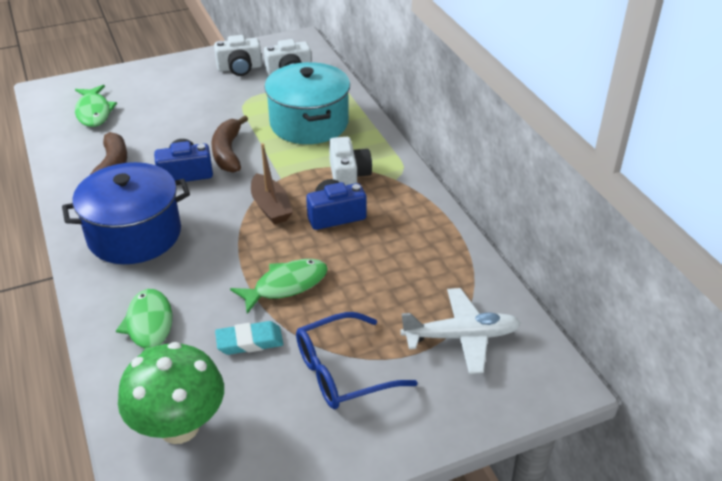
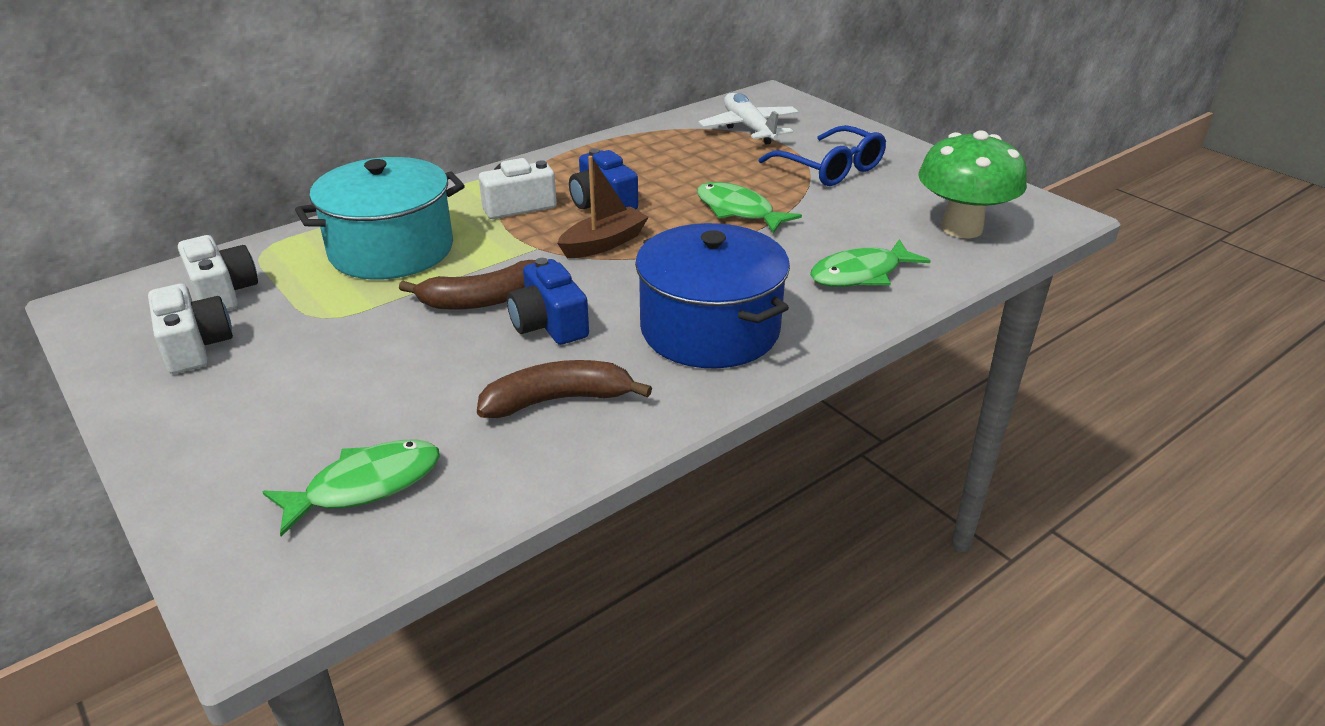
camera: 105 degrees left, 5 degrees down
(249, 341) = (831, 215): turquoise eraser -> none

